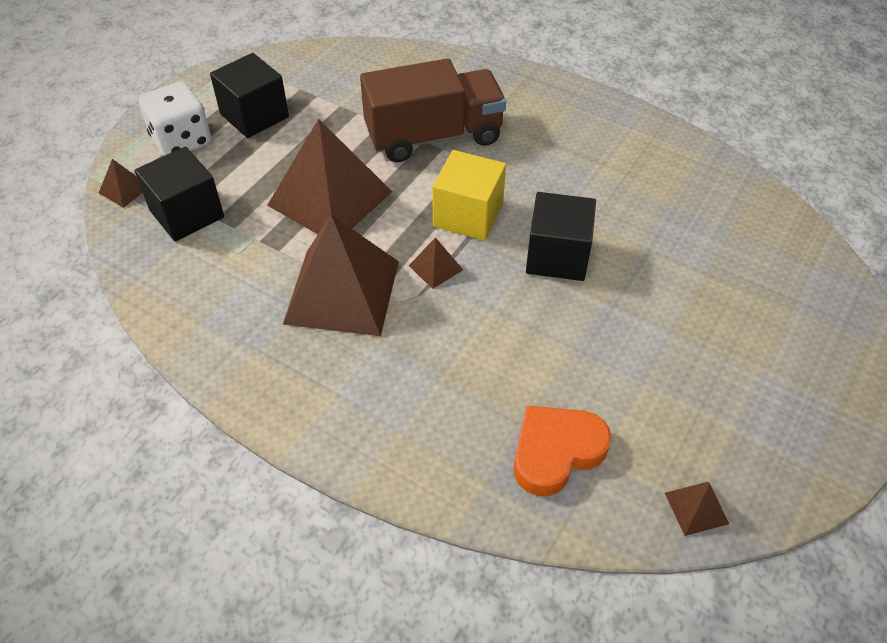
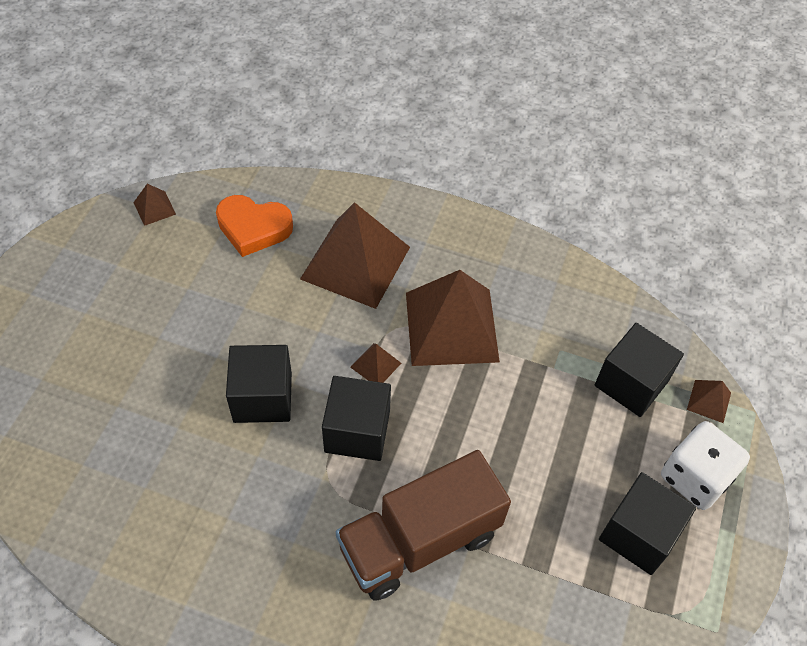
camera: 165 degrees right, 5 degrees up
(329, 198) = (503, 427): brown pyramid -> brown pyramid (355, 262)
(468, 215) = (357, 431): yellow cube -> black cube
(556, 452) = (253, 228): orange heart -> orange heart turned 60 degrees clockwise

